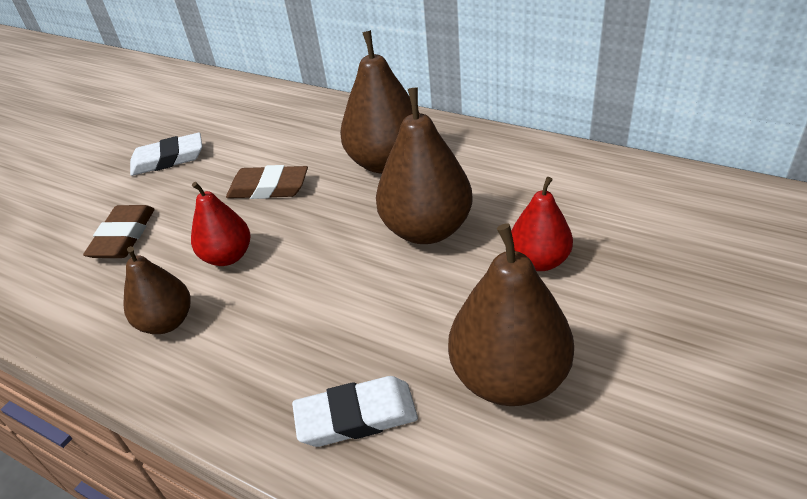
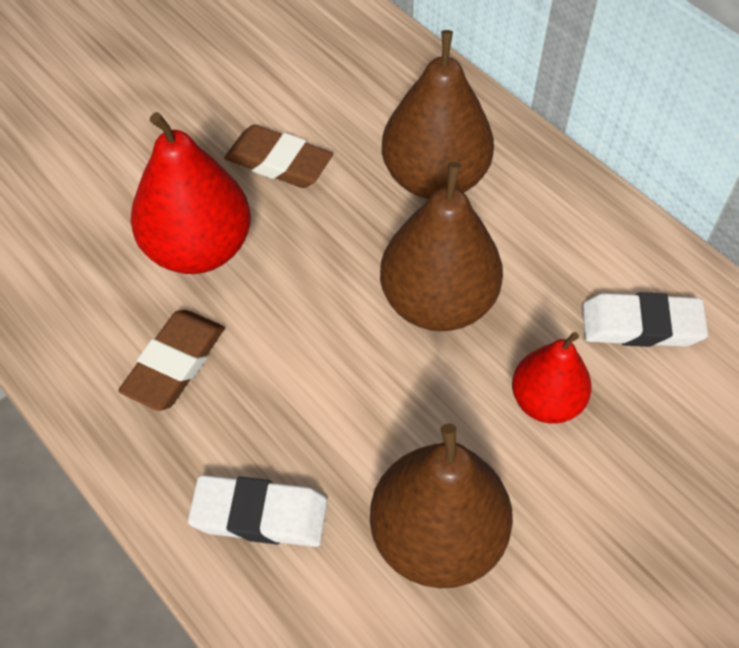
camera: 15 degrees right, 15 degrees up
(123, 236) = (92, 171): brown eraser -> brown eraser (174, 364)
(167, 322) = (106, 313): brown pear -> none
(168, 159) = (176, 67): white eraser -> white eraser (641, 325)
(228, 256) = (198, 248): red pear -> red pear, size x1.64

